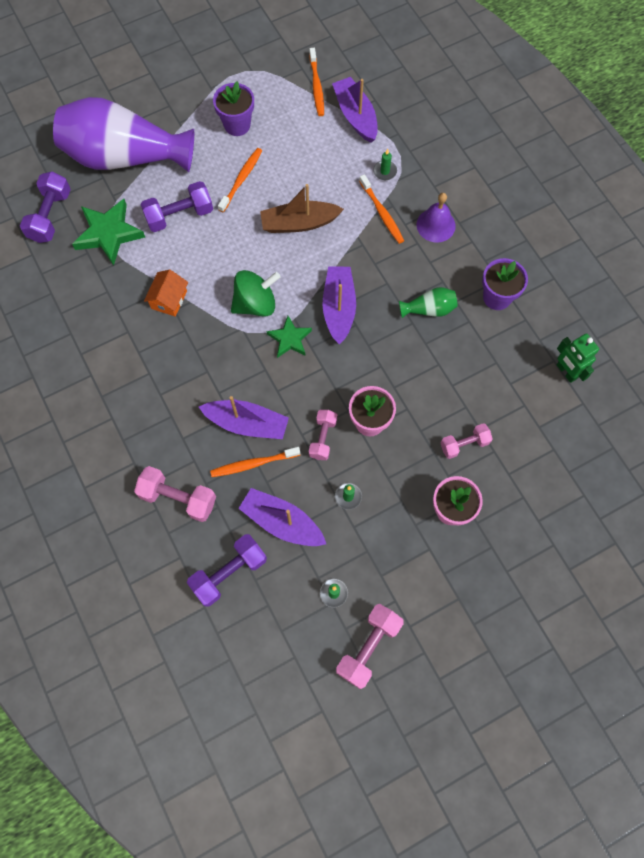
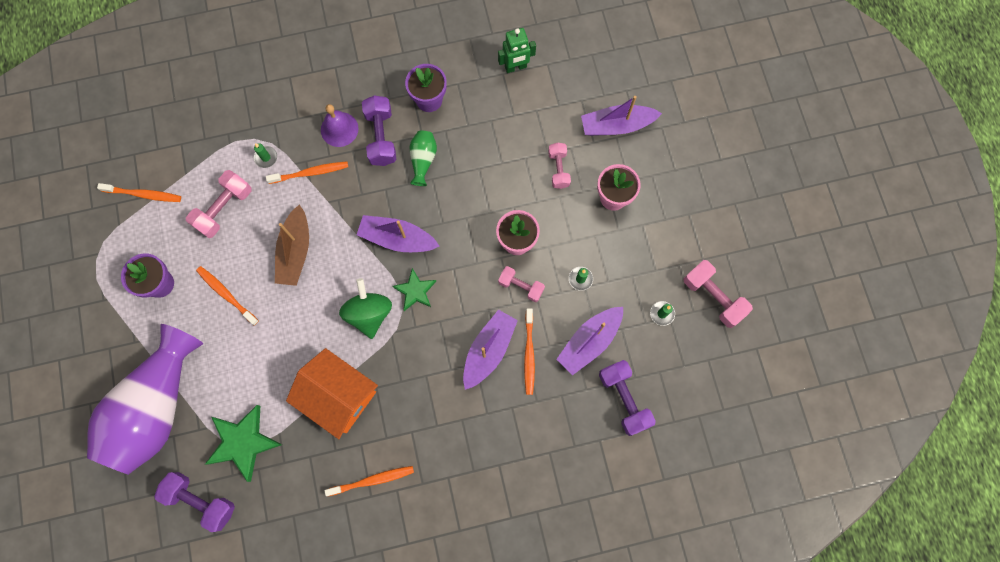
camera: 75 degrees left, 5 degrees up
(96, 351) = (372, 480): none -> orange toothbrush
(169, 299) = (338, 396): orange house -> orange house, size x1.85
(178, 498) = (544, 430): pink dumbbell -> pink dumbbell (224, 209)
(179, 215) = (246, 365): purple dumbbell -> purple dumbbell (381, 137)
(355, 116) = (193, 167): purple boat -> purple boat (616, 125)

